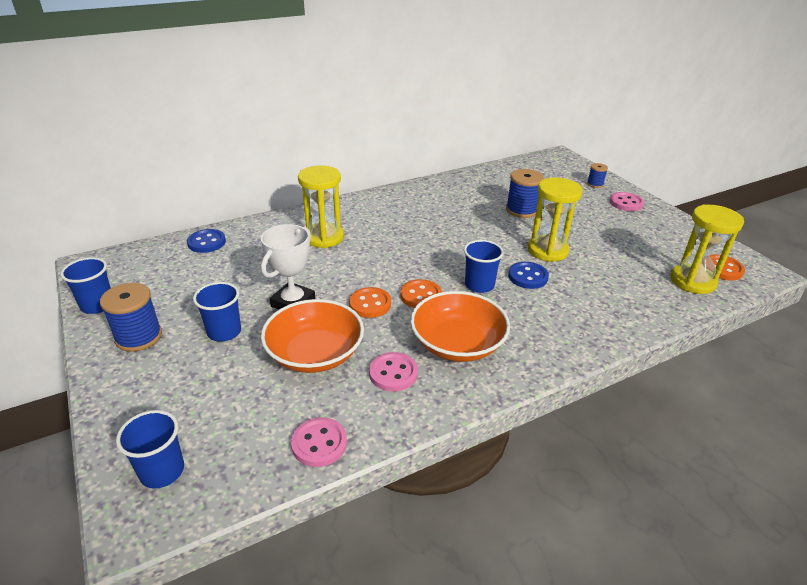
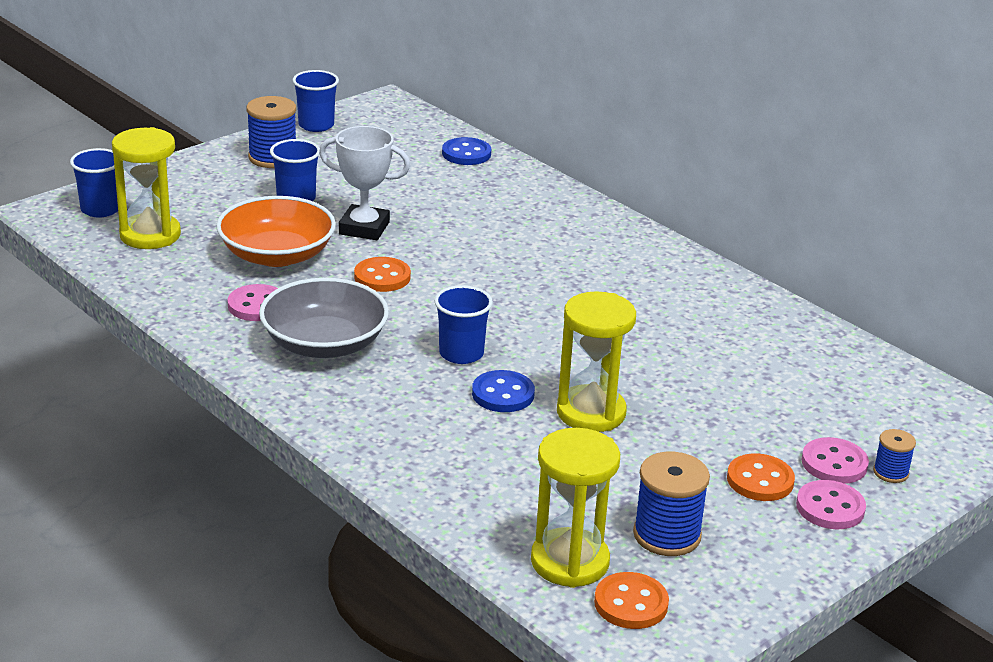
camera: 75 degrees right, 5 degrees down
(319, 443) = (145, 276): pink button -> pink button (834, 463)
(324, 237) = (522, 226): yellow hourglass -> yellow hourglass (150, 235)
(420, 295) = (415, 310): orange button -> orange button (760, 480)
(457, 343) = (324, 343): orange bowl -> grey bowl
(521, 210) = (716, 386): blue spool -> blue spool (667, 535)

